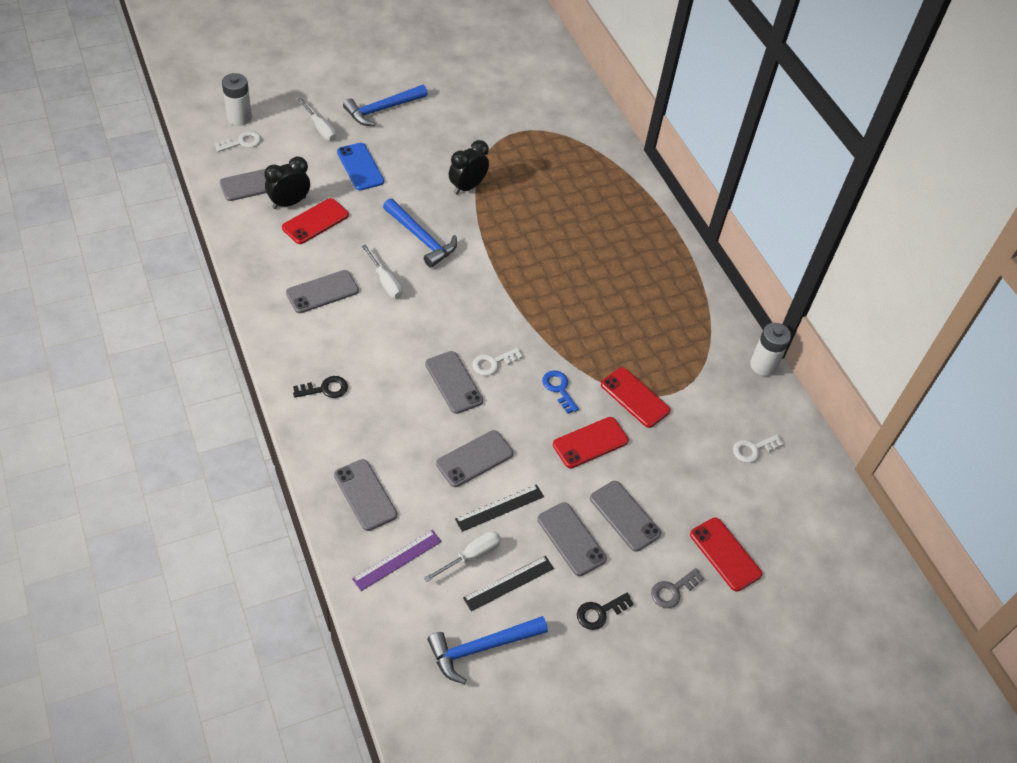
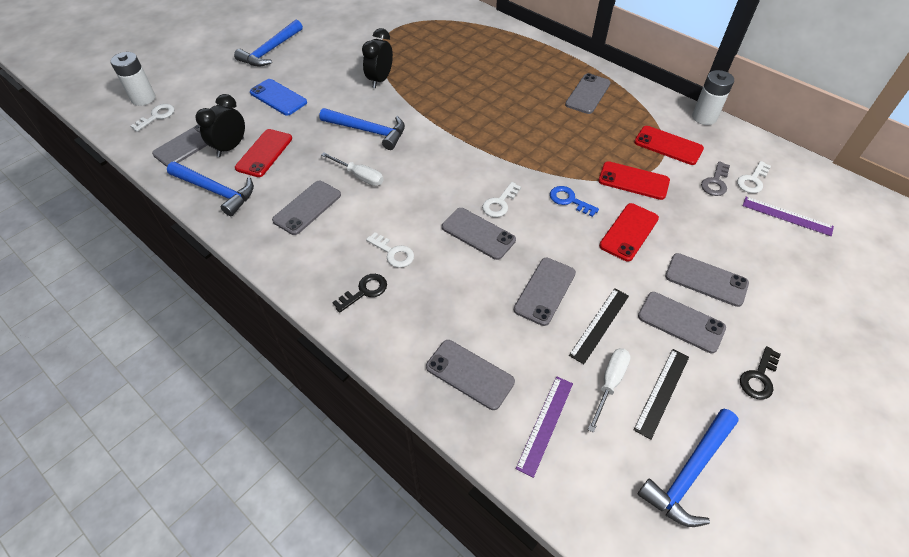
camera: 20 degrees left, 0 degrees up
(254, 242) = (216, 191): none -> blue hammer
(320, 128) = (224, 81): white screwdriver -> none
(369, 366) = (393, 253): none -> white key
(663, 289) = (588, 94): none -> grey phone
(673, 590) = (797, 325): grey key -> grey key (715, 182)
(725, 554) = (807, 273): red phone -> red phone (668, 145)
(755, 497) = (787, 216): none -> purple ruler

